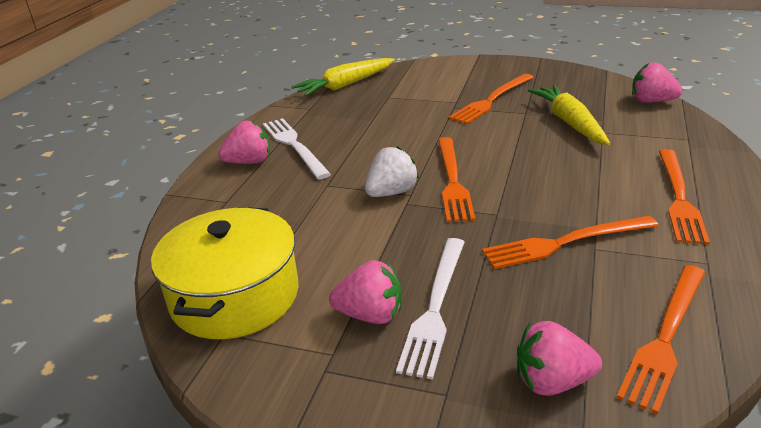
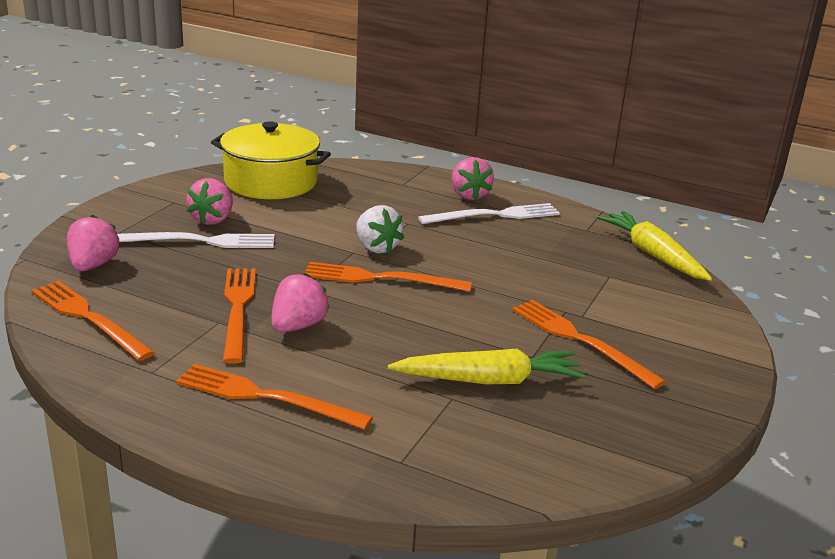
camera: 95 degrees right, 5 degrees down
(435, 307) = (201, 241): white fork -> white fork turned 150 degrees clockwise
(651, 101) = (539, 475): pink strawberry -> pink strawberry (298, 326)

